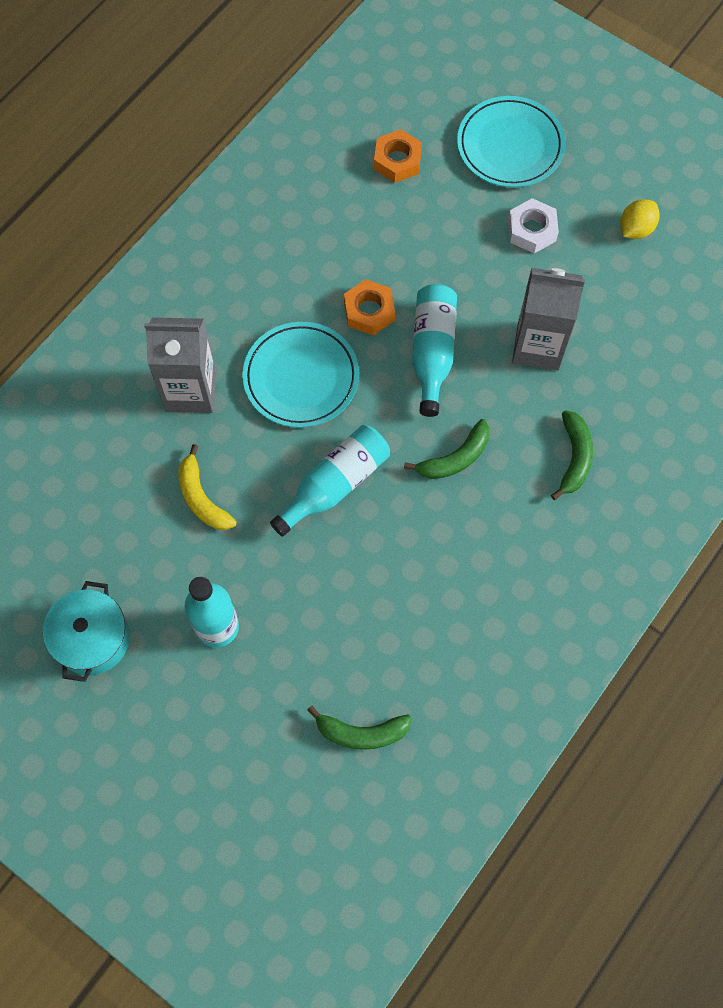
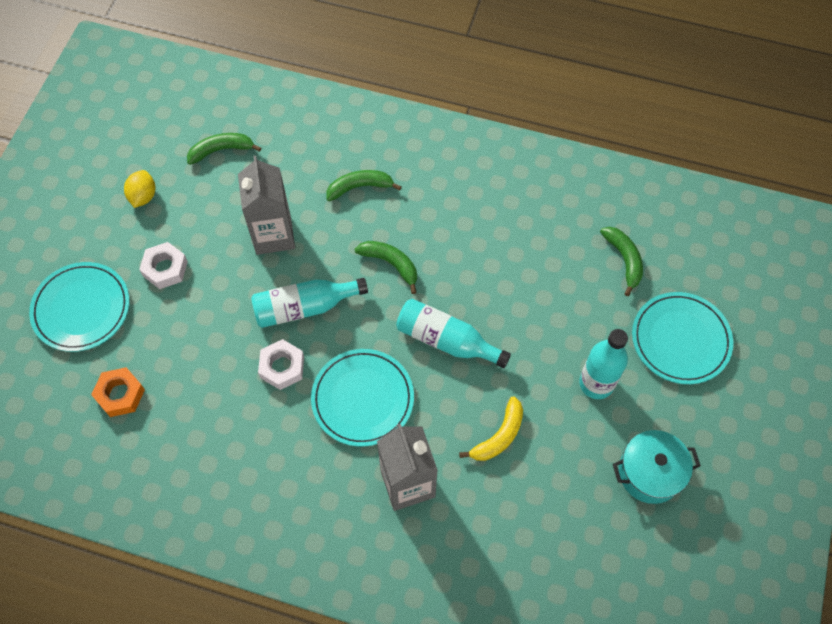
camera: 110 degrees left, 5 degrees down
(230, 751) = (680, 340): none -> turquoise plate
(369, 311) = (282, 367): orange nut -> white nut
(635, 229) = (143, 196): yellow lemon -> yellow lemon turned 75 degrees clockwise
(677, 322) = (221, 150): none -> green banana

